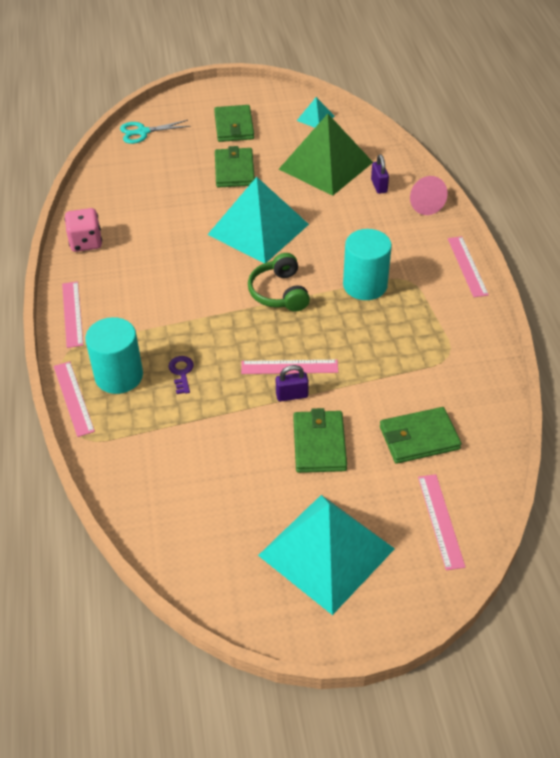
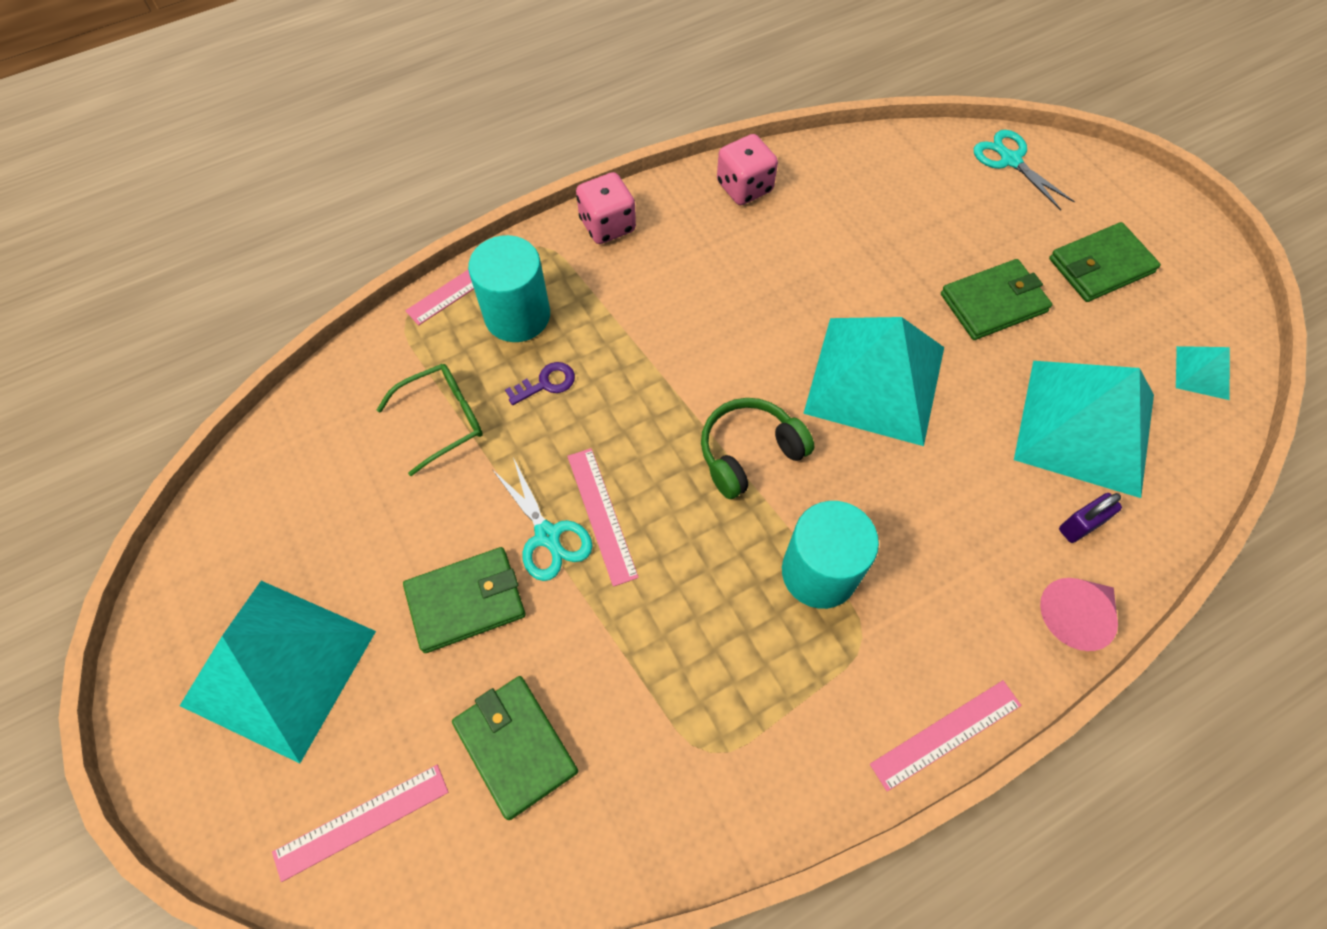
camera: 70 degrees right, 15 degrees up
(72, 314) = (607, 225): pink ruler -> pink dice
(181, 432) = (443, 419): none -> green glasses
(292, 395) = (547, 535): purple padlock -> turquoise scissors
(326, 165) = (1085, 426): green pyramid -> turquoise pyramid

